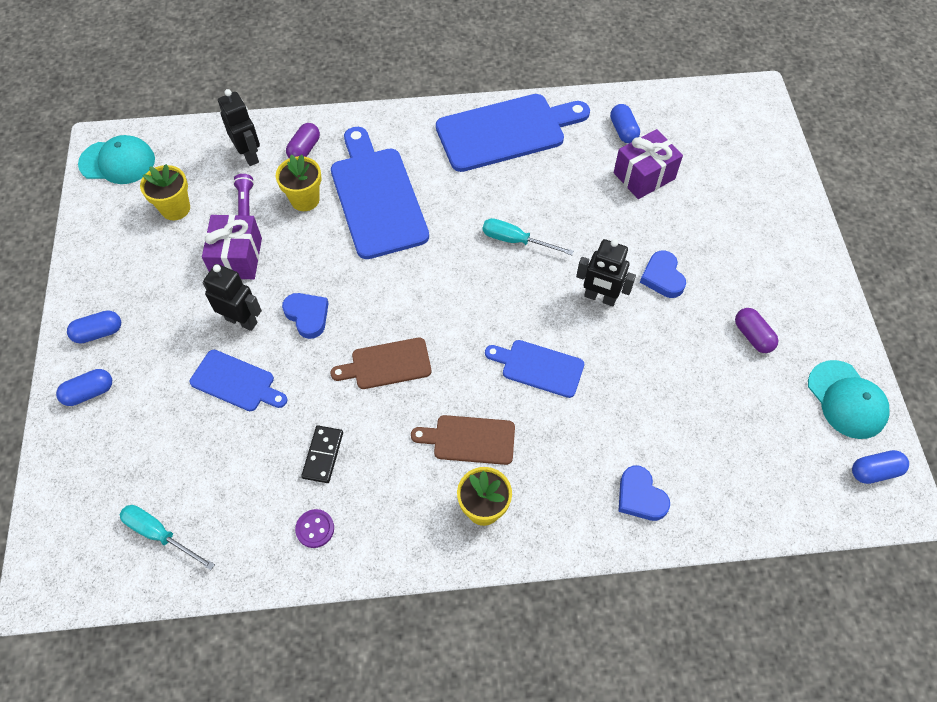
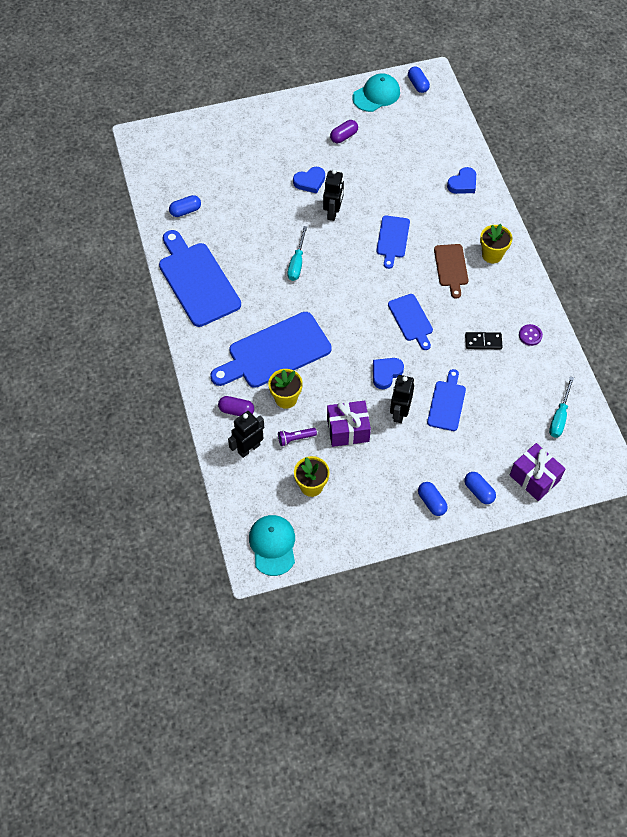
camera: 100 degrees left, 0 degrees up
(386, 364) = (411, 320): brown cutting board -> blue cutting board
(644, 176) = (226, 196): purple gift -> purple gift (534, 478)

